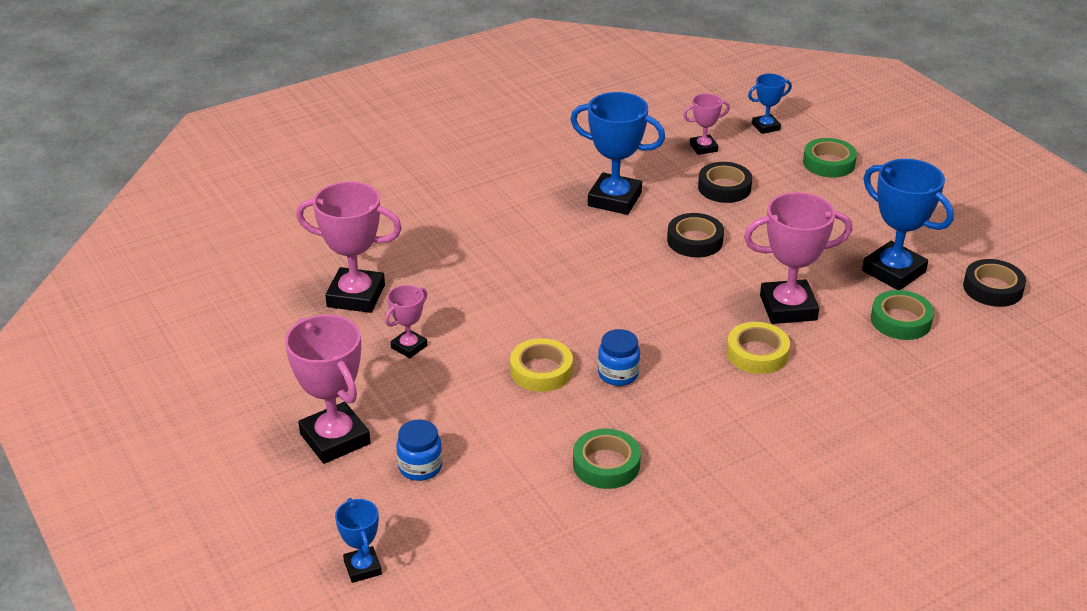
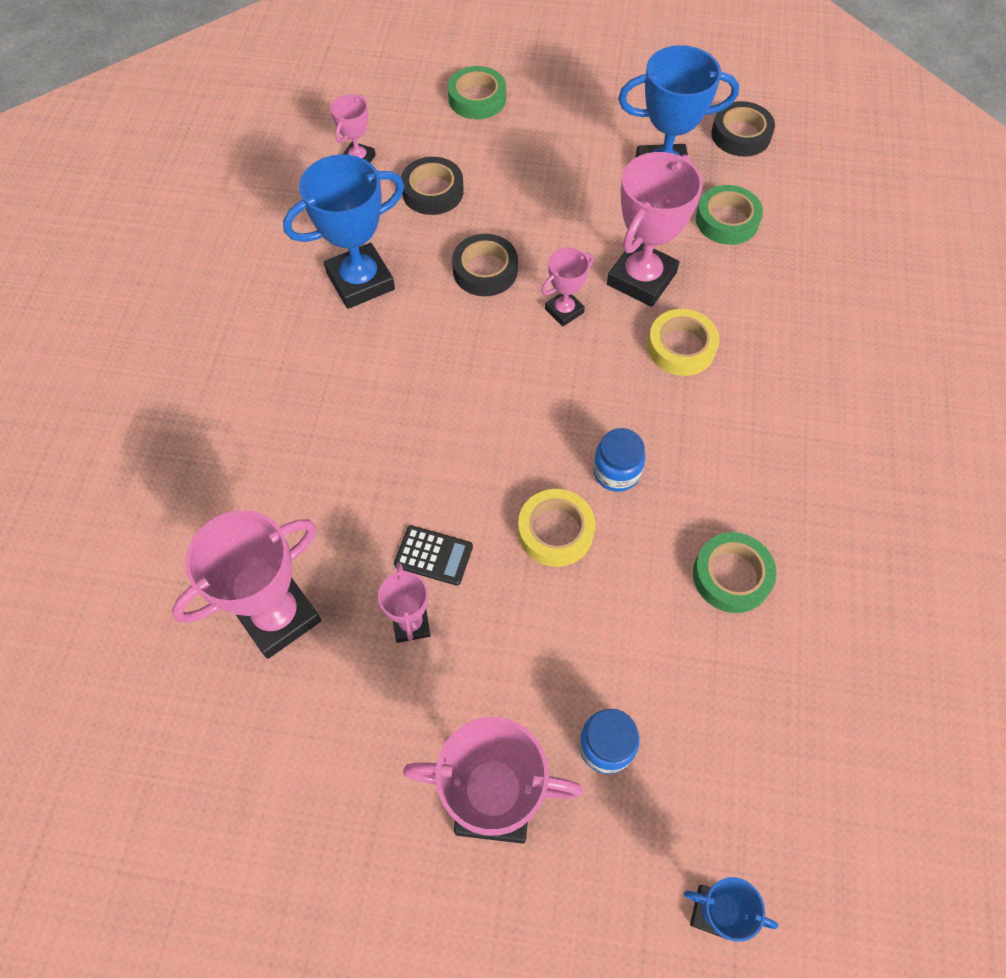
camera: 50 degrees left, 25 degrees up
(463, 331) = (433, 555): none -> black calculator
(711, 289) = (564, 311): none -> pink trophy
(766, 127) = (379, 96): blue trophy -> none

